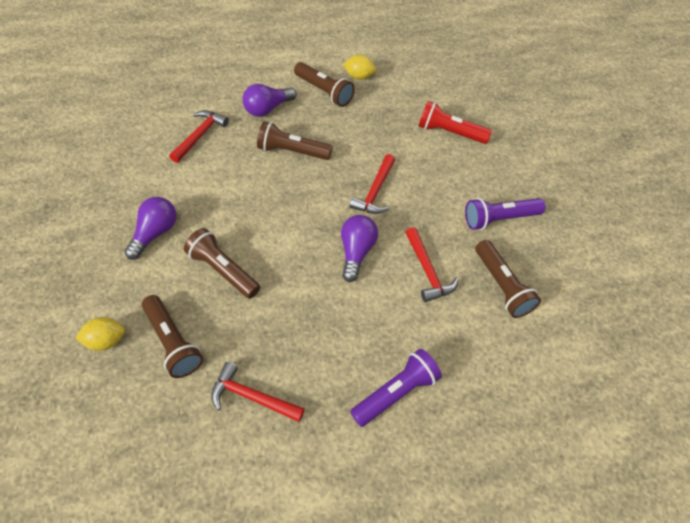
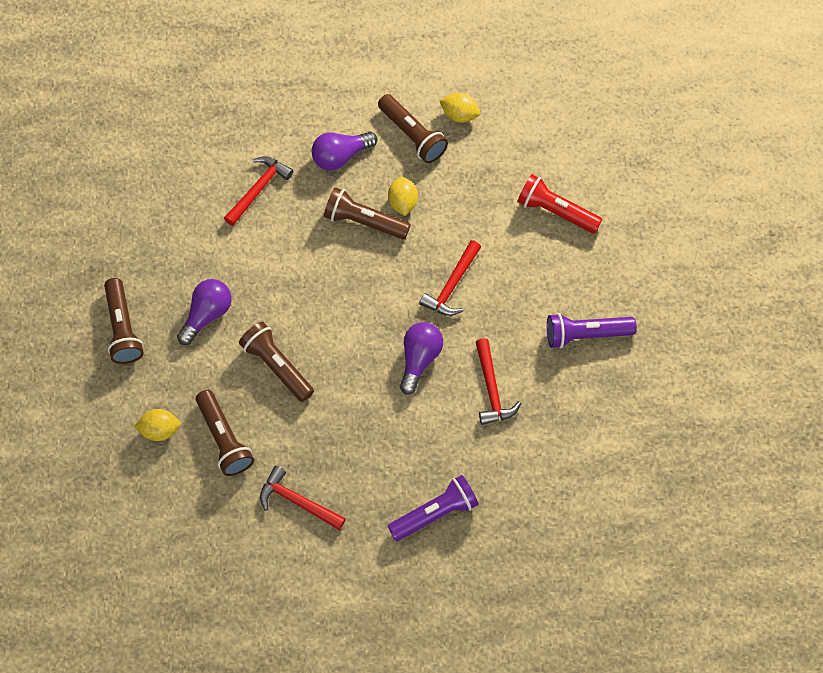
camera: 10 degrees right, 10 degrees up
(323, 136) = (403, 202): none -> yellow lemon
(502, 286) = (567, 414): brown flashlight -> brown flashlight (123, 328)

